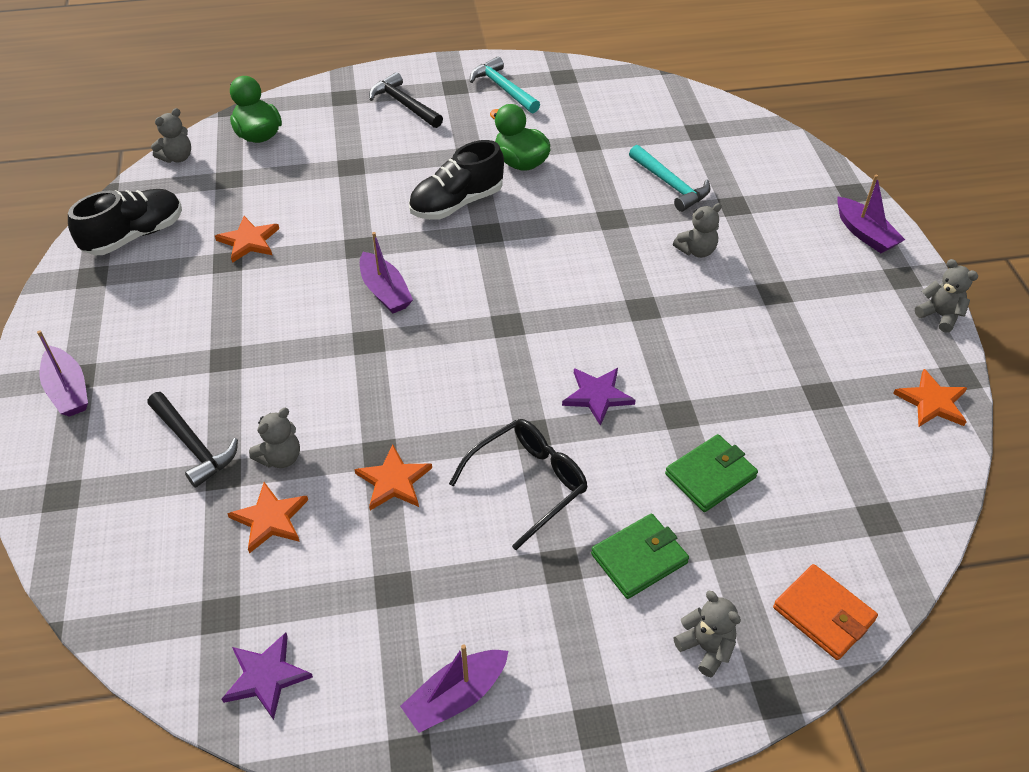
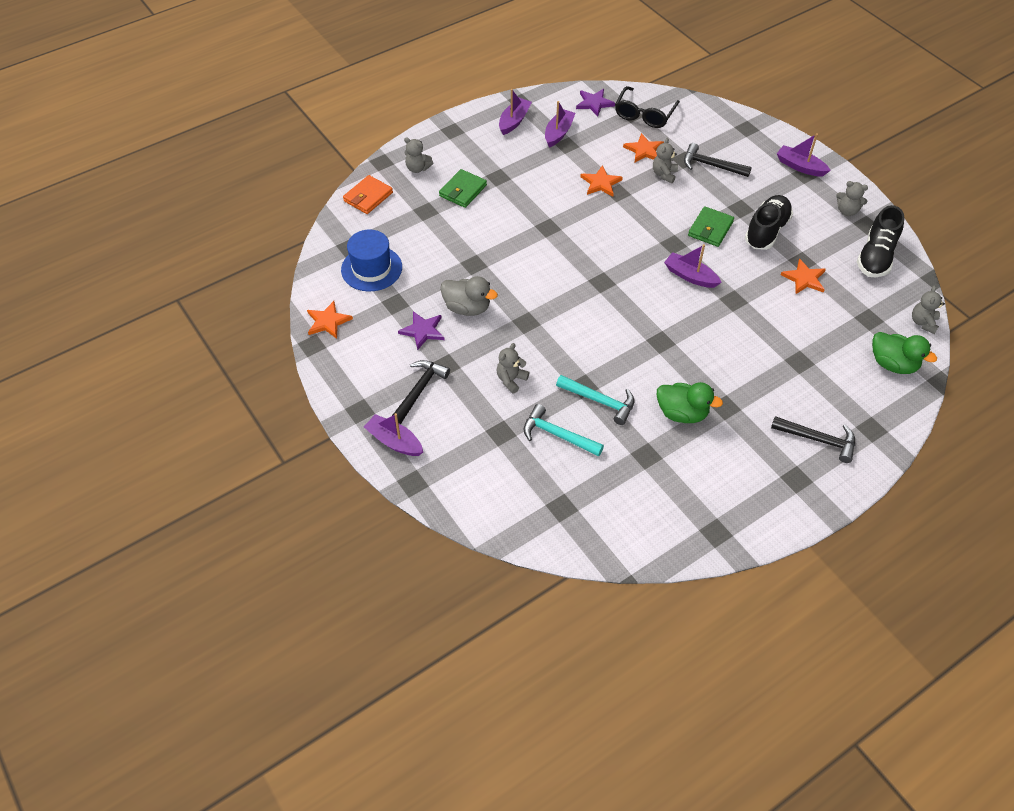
camera: 155 degrees right, 5 degrees up
(389, 625) = (558, 133): none -> purple boat
(456, 203) = (699, 357): black shoe -> black shoe (766, 231)
(503, 88) = (755, 493): turquoise hammer -> turquoise hammer (600, 401)
(528, 483) = (534, 204): black glasses -> black glasses (644, 114)
(597, 395) = (524, 258): purple star -> purple star (423, 331)
(710, 476) = (443, 238): green wallet -> green wallet (710, 229)
(716, 353) = (467, 308): none -> grey duck
(818, 275) = (419, 390): none -> black hammer
(823, 614) = (368, 197): orange wallet -> orange wallet turned 75 degrees counterclockwise
(847, 463) = (371, 268): none -> blue hat
(939, 315) = (329, 386): grey teddy bear -> grey teddy bear (847, 211)

